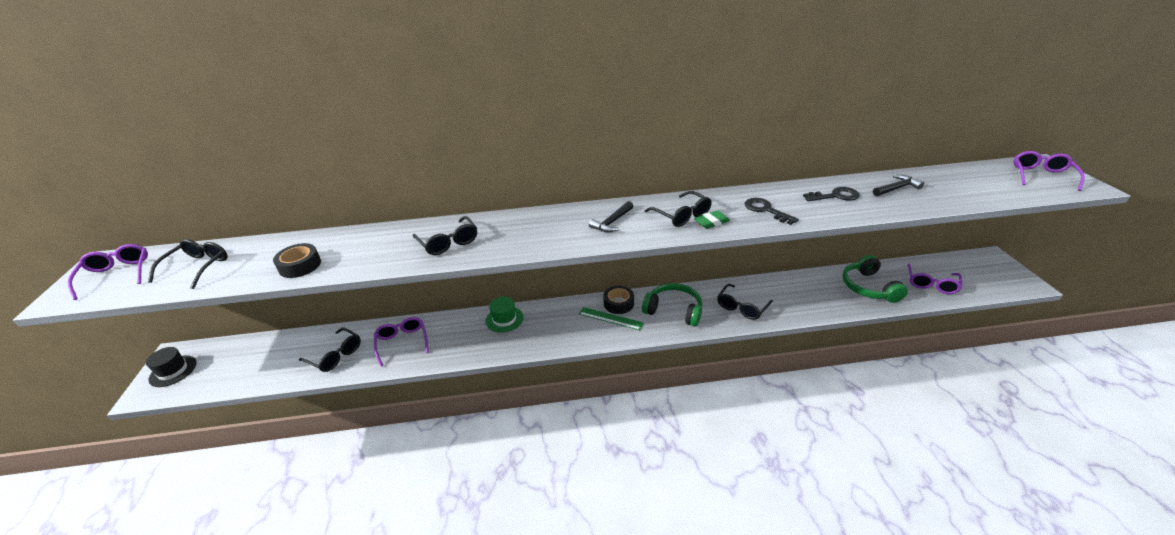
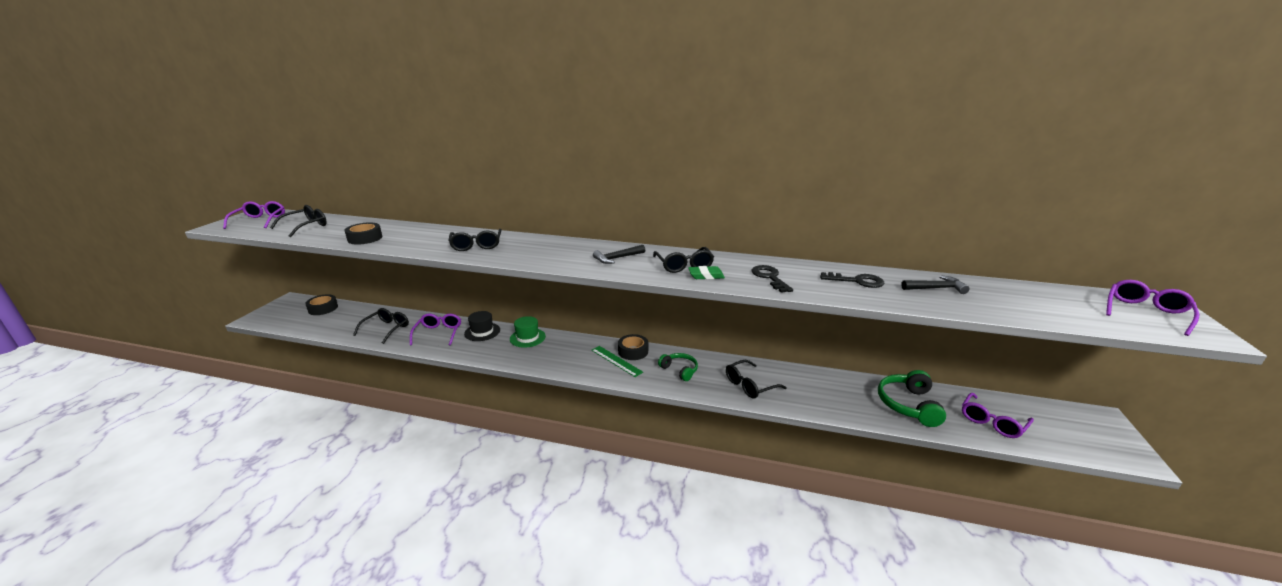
camera: 20 degrees right, 10 degrees down
(173, 371) = (282, 310): black hat -> black hat (482, 332)
(229, 353) = (323, 308): none -> black tape
(336, 355) = (386, 329): black glasses -> black glasses turned 120 degrees counterclockwise
(674, 310) = (679, 370): green headphones -> green headphones, size x0.64

